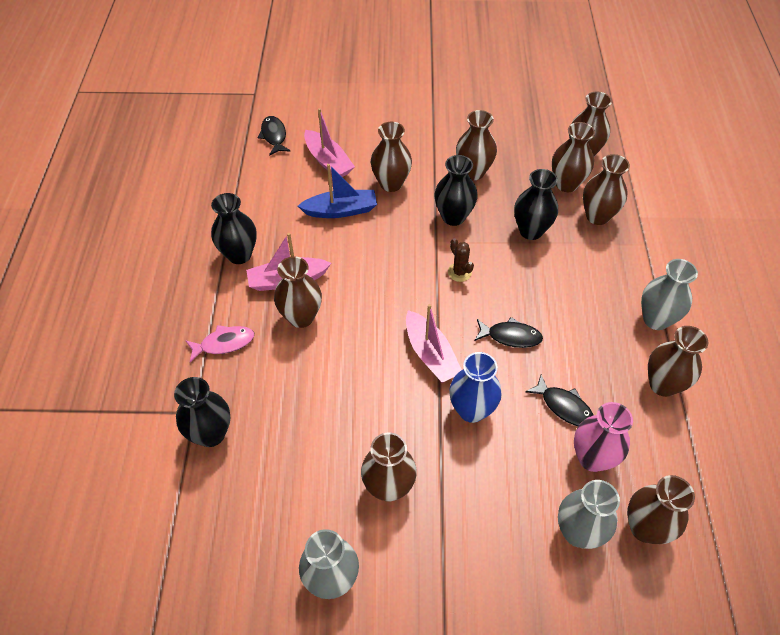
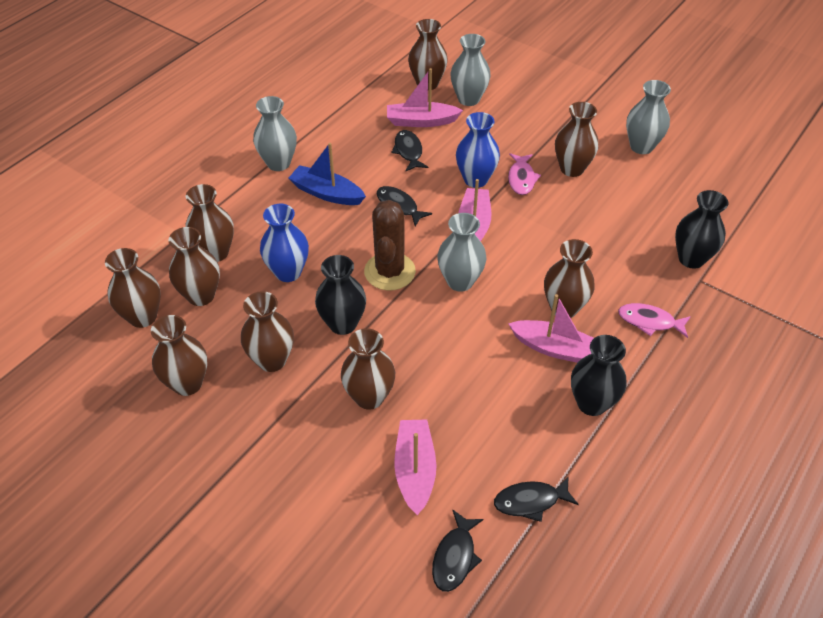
camera: 145 degrees left, 5 degrees down
(247, 180) = (530, 501): none -> black fish
(341, 210) = (449, 395): blue boat -> blue boat (327, 193)
(399, 294) = (460, 281): none -> grey vase
(429, 439) = (521, 179): none -> pink fish
(459, 272) = (389, 272): brown cactus -> brown cactus, size x1.99
(531, 231) = (288, 272): black vase -> blue vase
(592, 458) = (421, 121): pink vase -> pink boat
(663, 384) = (327, 130): brown vase -> brown vase (187, 383)

